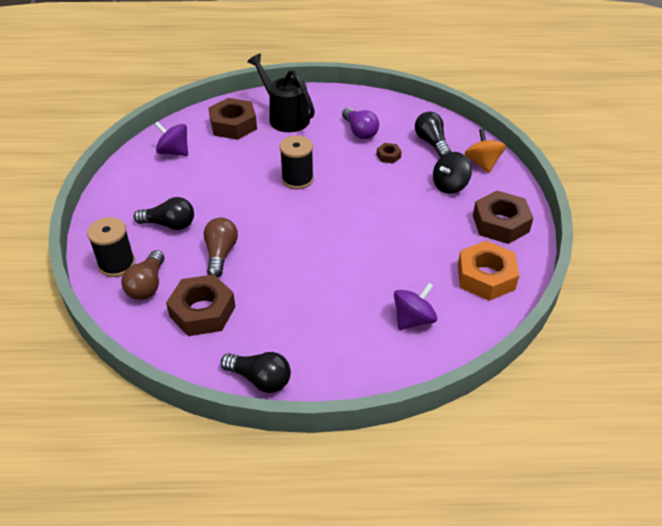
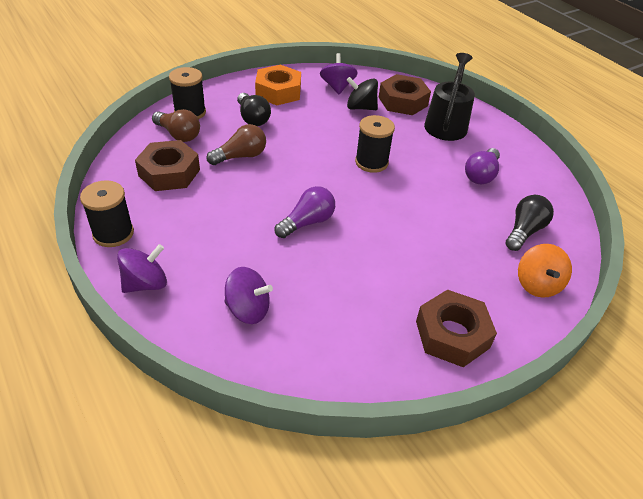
camera: 55 degrees right, 0 degrees up
(147, 285) = (178, 135): brown light bulb -> brown light bulb turned 120 degrees counterclockwise
(260, 379) = (113, 233): black light bulb -> black spool
(341, 247) = (307, 222): none -> purple light bulb
(342, 375) = (145, 283): none -> purple spinning top
(388, 156) = (467, 207): brown nut -> none
(450, 186) = (471, 269): black spinning top -> black spinning top (361, 107)
(482, 163) = (537, 284): orange spinning top -> orange spinning top turned 135 degrees clockwise
(486, 277) = (354, 349): orange nut -> orange nut (278, 92)

